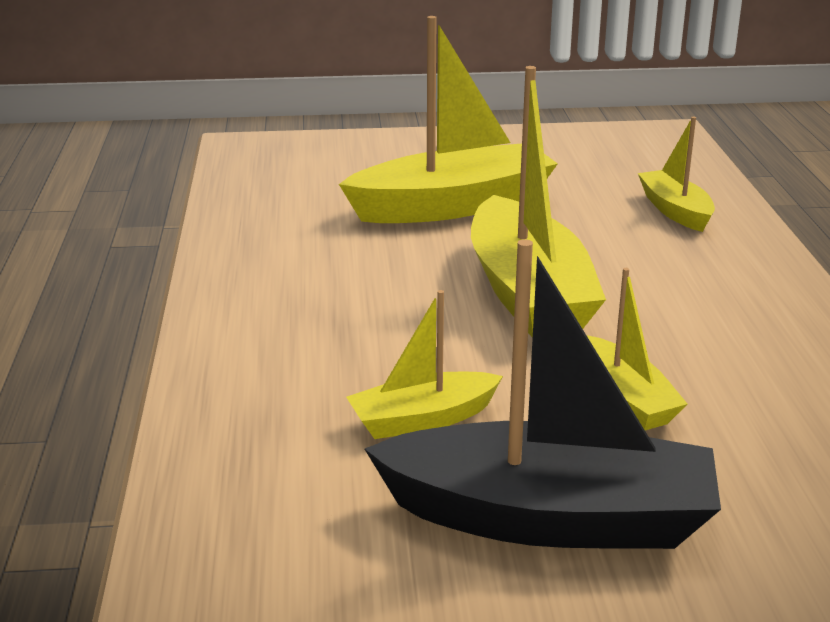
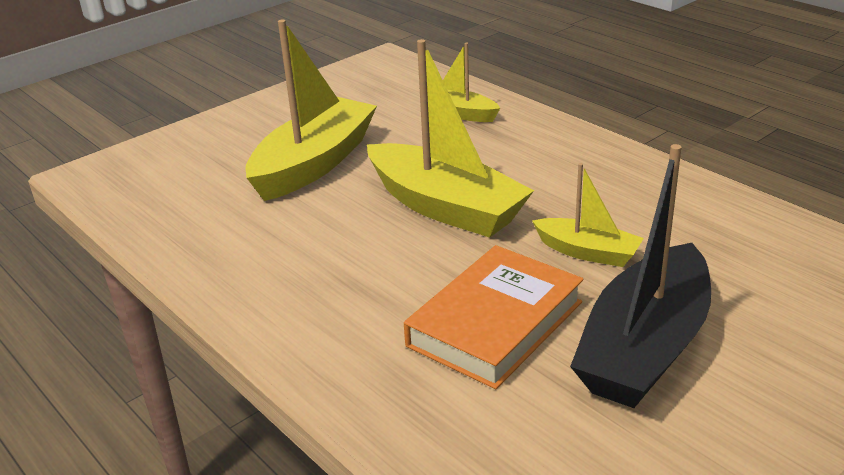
camera: 35 degrees left, 5 degrees up
(422, 419) = (495, 324): yellow boat -> orange book
(550, 518) = (644, 347): black boat -> black boat turned 150 degrees clockwise

